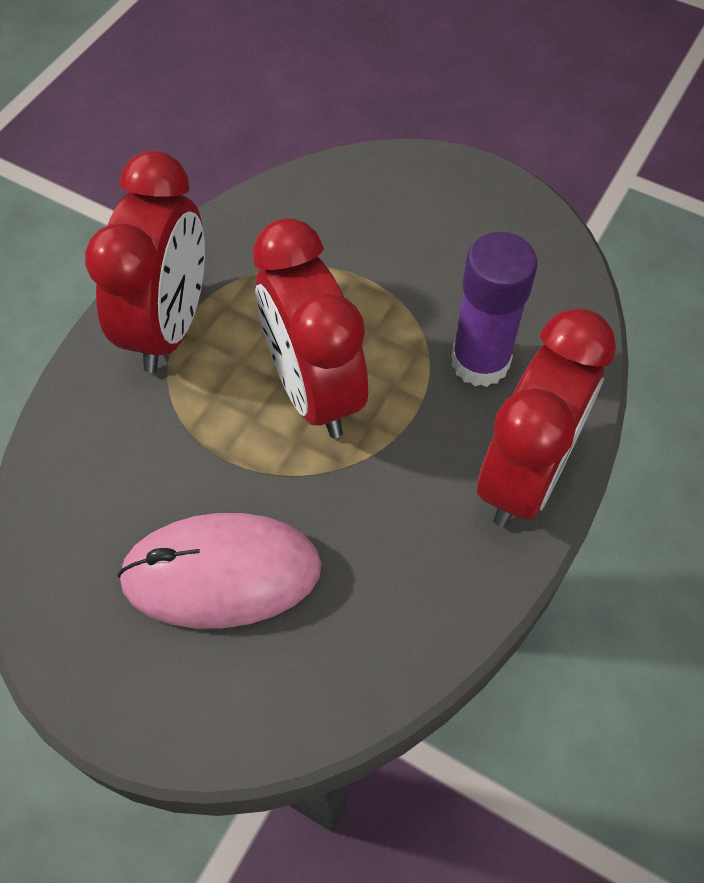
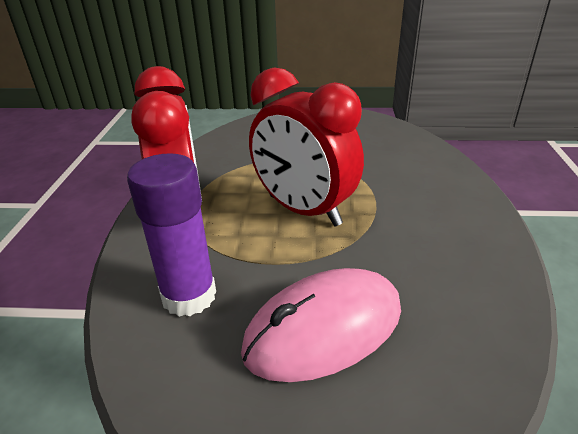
camera: 25 degrees left, 25 degrees down
(480, 362) = (389, 170): purple glue stick -> purple glue stick (189, 296)
(524, 475) = (465, 205): red clock -> none

